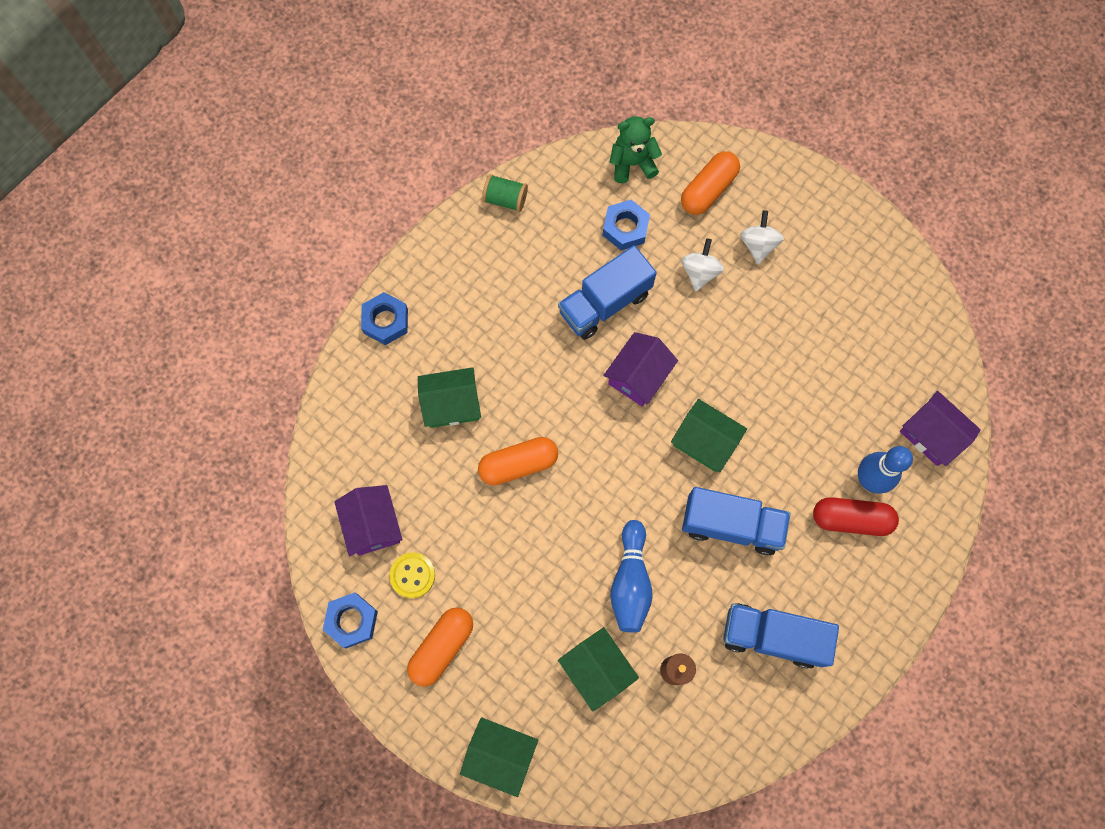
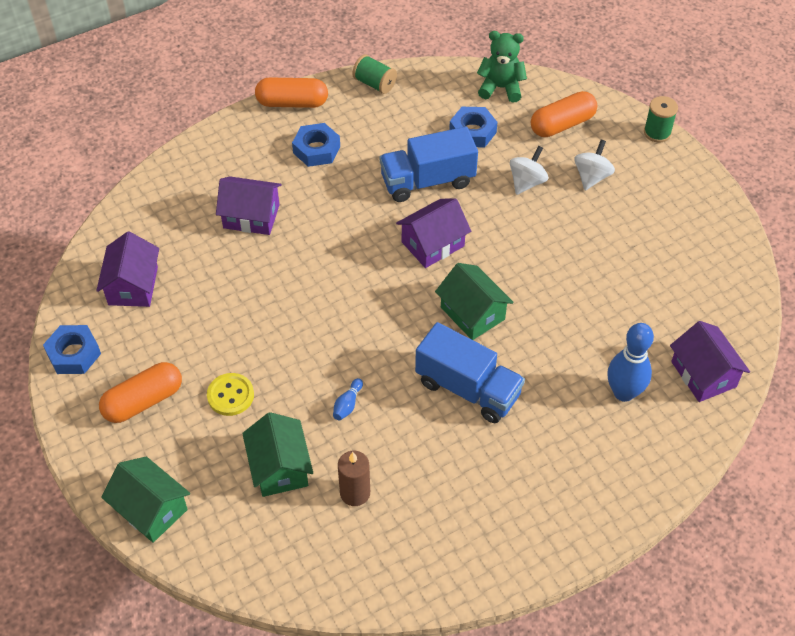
camera: 20 degrees right, 20 degrees down
(385, 321) = (225, 140): blue nut -> blue nut (316, 149)
(412, 575) = (147, 335): yellow button -> yellow button (230, 395)
(451, 404) = (251, 216): green house -> purple house
(518, 464) = (288, 279): orange capsule -> orange capsule (292, 103)
(630, 581) = (347, 404): blue bowling pin -> blue bowling pin, size x0.46
(772, 636) = (467, 496): blue truck -> none
(801, 170) = (657, 132): none -> green spool
(851, 519) = (591, 420): red capsule -> none

